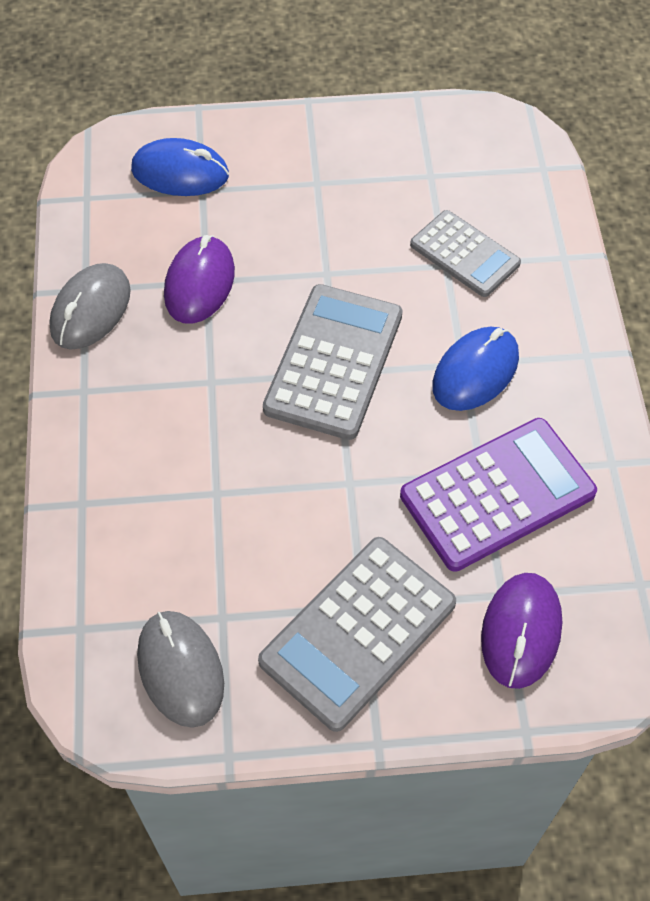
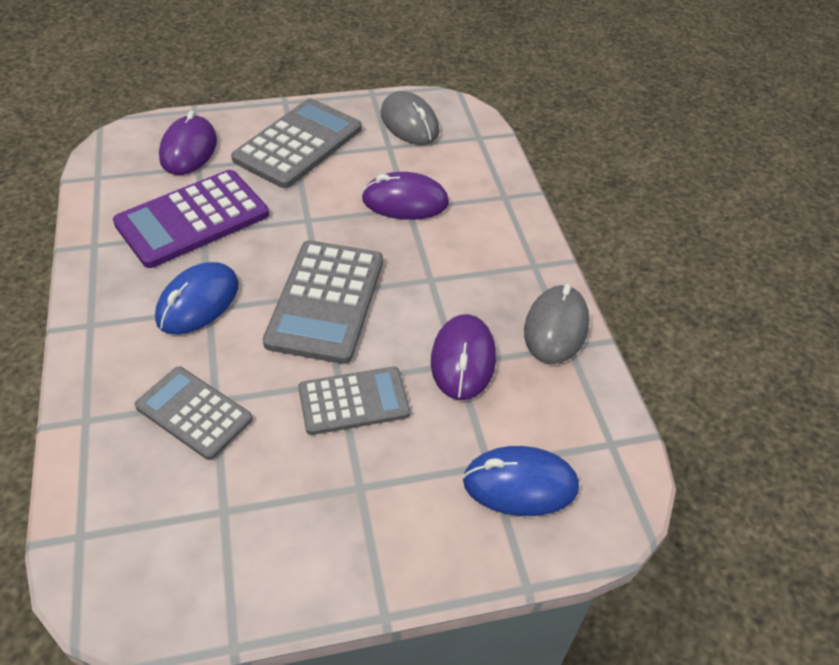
camera: 170 degrees right, 10 degrees down
(218, 503) = (405, 202): none -> purple mouse
(314, 252) = (353, 401): none -> grey calculator

